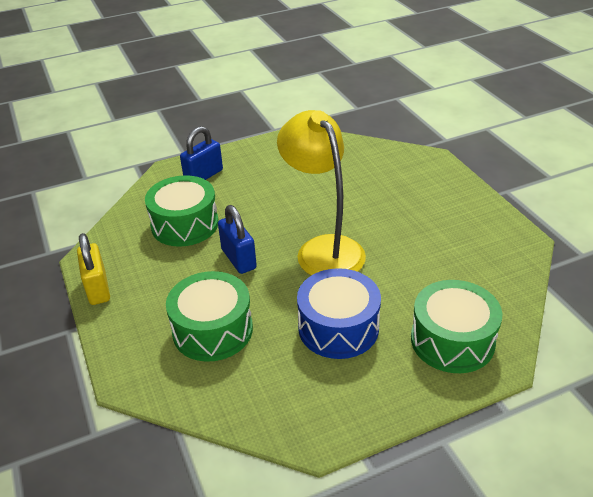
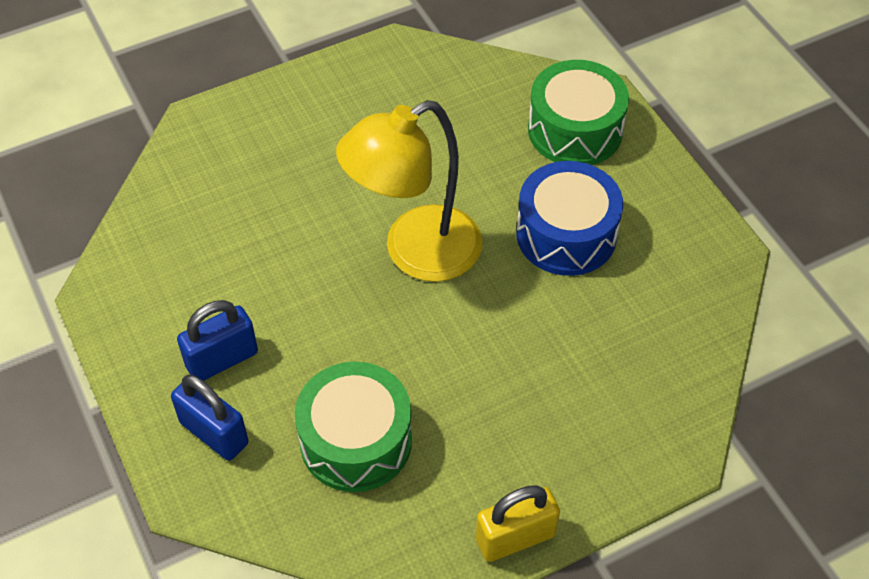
camera: 95 degrees left, 15 degrees up
(212, 330) = (585, 369): green drum -> none
(238, 259) = (440, 354): blue padlock -> blue padlock (222, 359)

